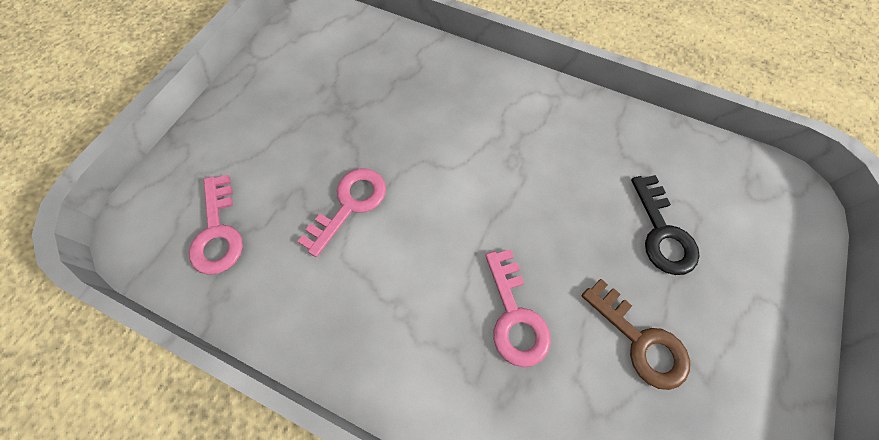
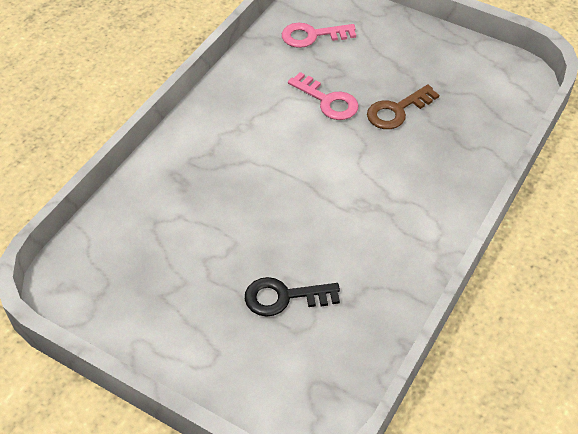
camera: 95 degrees right, 15 degrees down
(515, 316) = (229, 187): pink key -> none
(640, 341) = (198, 260): brown key -> brown key (397, 111)

